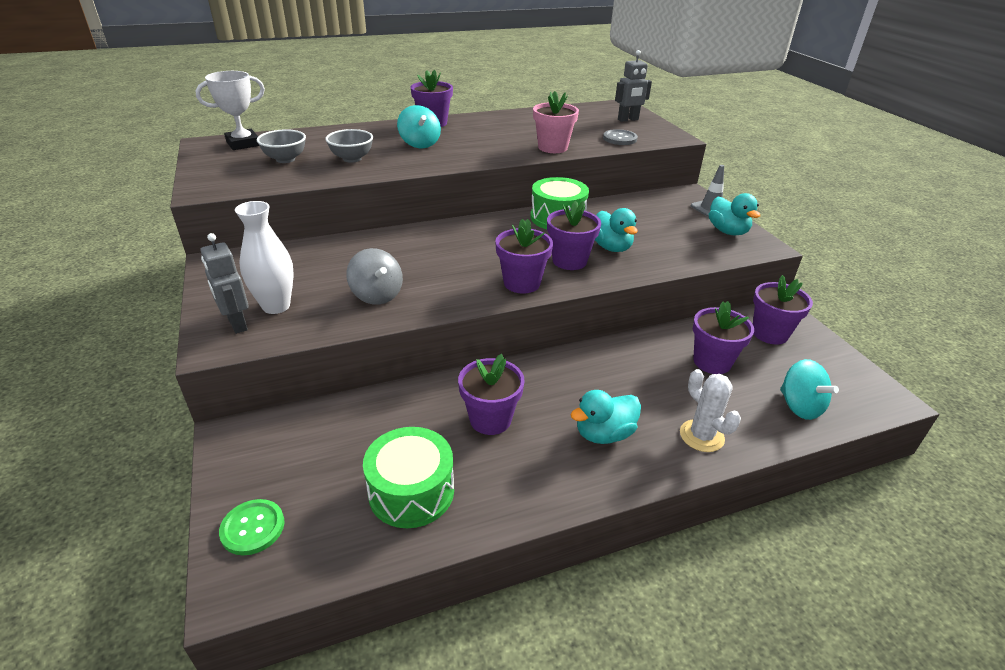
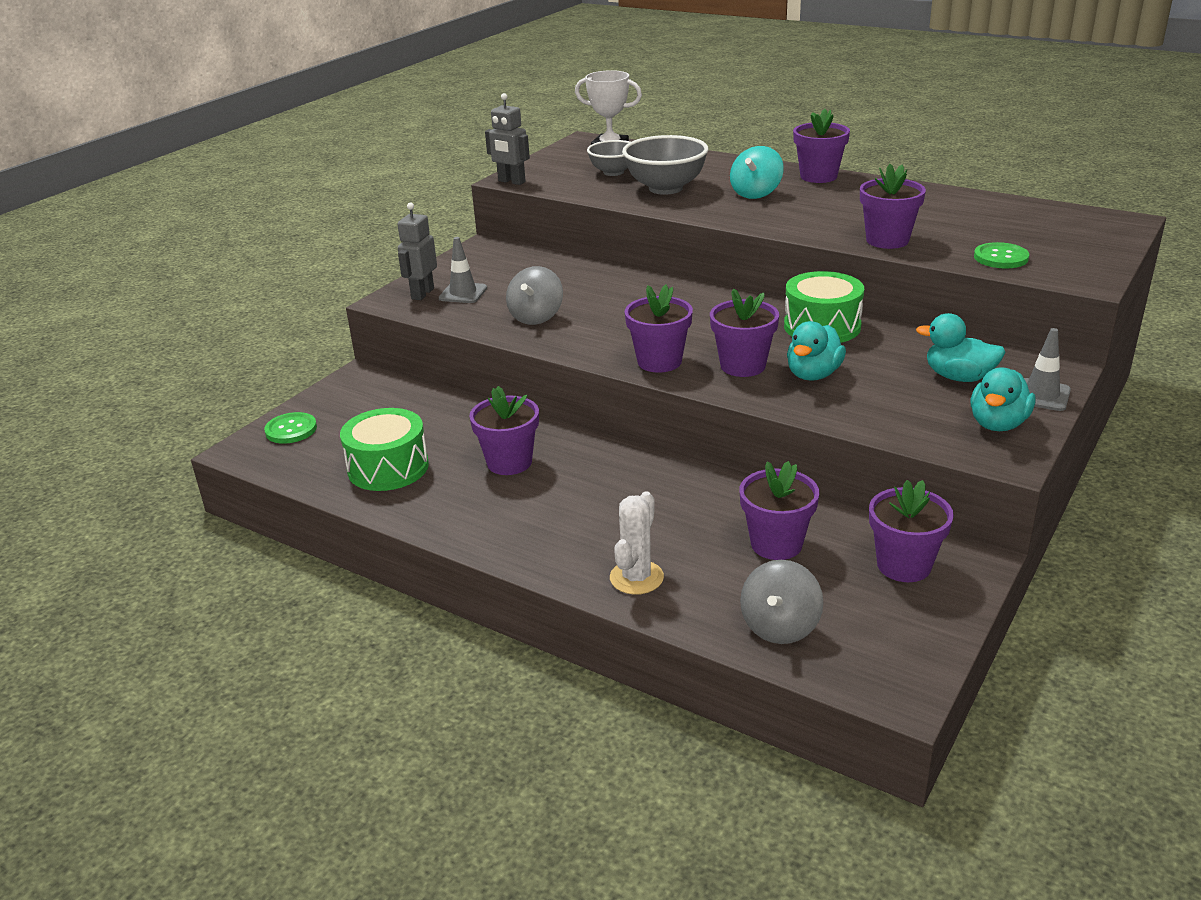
camera: 55 degrees right, 5 degrees down
(276, 306) = (463, 293): white vase -> grey traffic cone
(352, 159) = (665, 188): grey bowl -> grey bowl, size x1.58
(552, 147) = (887, 240): pink flower pot -> purple flower pot
(604, 434) = (565, 523): turquoise duck -> turquoise duck (959, 377)
(620, 138) = (1001, 257): grey button -> green button
(628, 120) = (1078, 241): grey robot -> grey robot (511, 181)
(799, 406) = (780, 626): turquoise spinning top -> grey spinning top

